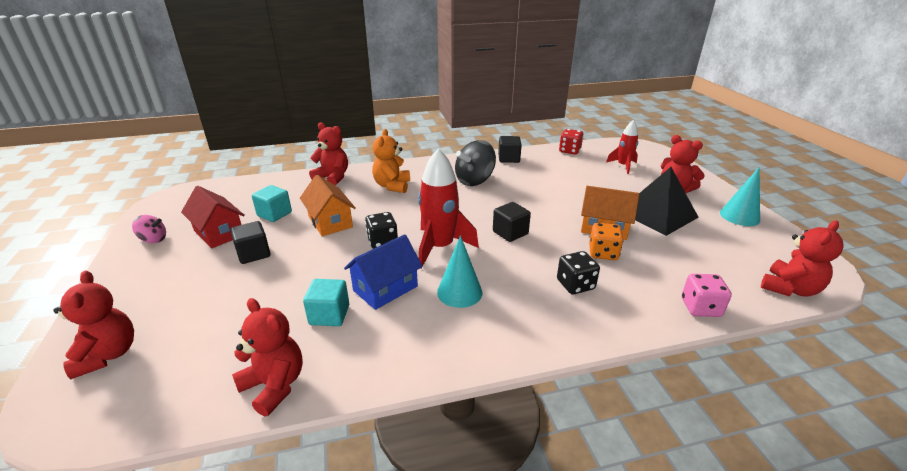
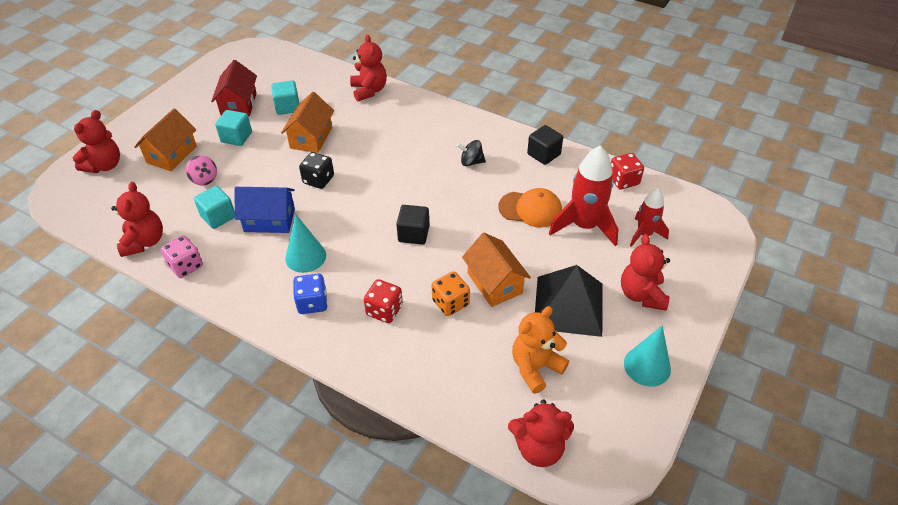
camera: 45 degrees right, 15 degrees up
(153, 240) = (201, 87): pink spinning top -> pink spinning top (204, 179)
(195, 300) = (172, 154): none -> orange house
(254, 254) = (236, 137): black cube -> turquoise cube
(392, 186) = (399, 127): orange teddy bear -> orange teddy bear (535, 367)
(440, 247) = (347, 211): red rocket -> red rocket (584, 226)
(474, 180) = (471, 162): black spinning top -> black spinning top, size x0.55
(520, 316) = (312, 303): none -> blue dice
(551, 184) = (530, 209): none -> orange cap
(575, 285) = (384, 310): black dice -> red dice
(700, 308) = (437, 398): pink dice -> pink dice (186, 266)

